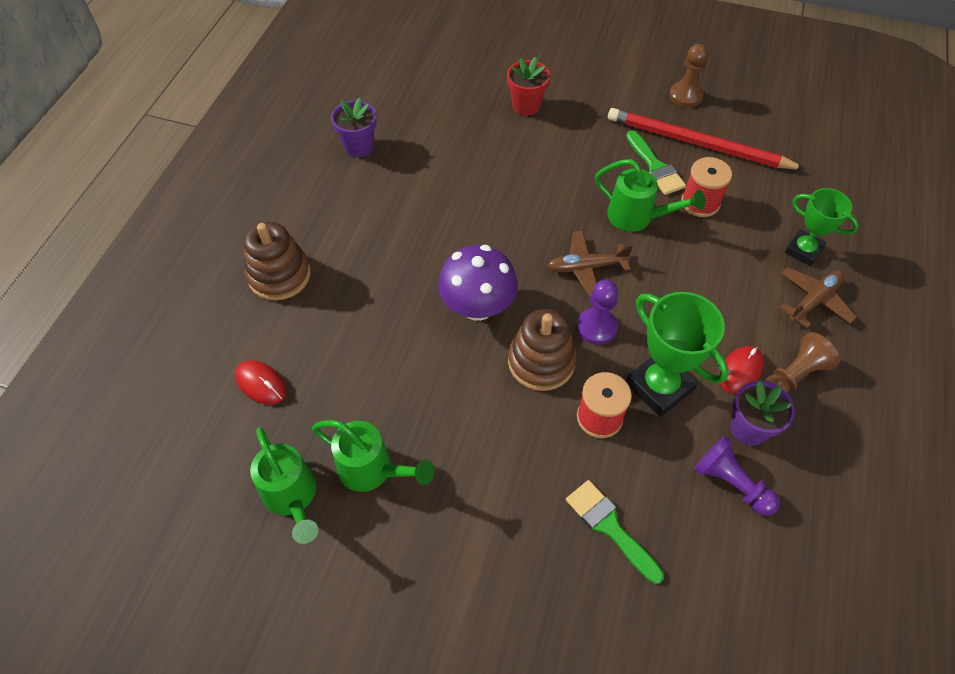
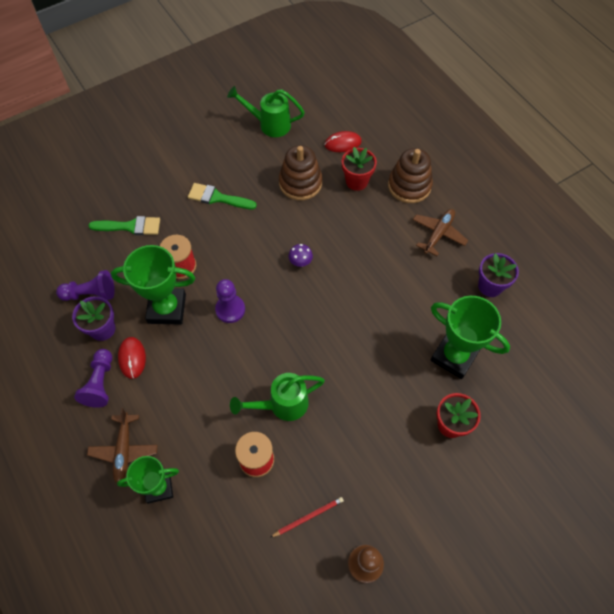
camera: 130 degrees right, 5 degrees up
(314, 328) = (356, 181): none -> red flower pot
(372, 470) = (252, 158): green watering can -> none
(461, 134) = (454, 356): none -> green trophy
(477, 306) = (300, 262): purple mushroom -> purple mushroom, size x0.44
(541, 362) = (237, 265): brown stacking toy -> brown stacking toy (300, 183)
(586, 267) = (273, 339): brown plane -> brown plane (438, 234)
(655, 167) = (313, 461): green brush -> green brush (217, 198)
(697, 144) = (308, 517): red pencil -> red pencil, size x0.41
(793, 376) = (100, 383): brown pawn -> purple pawn

